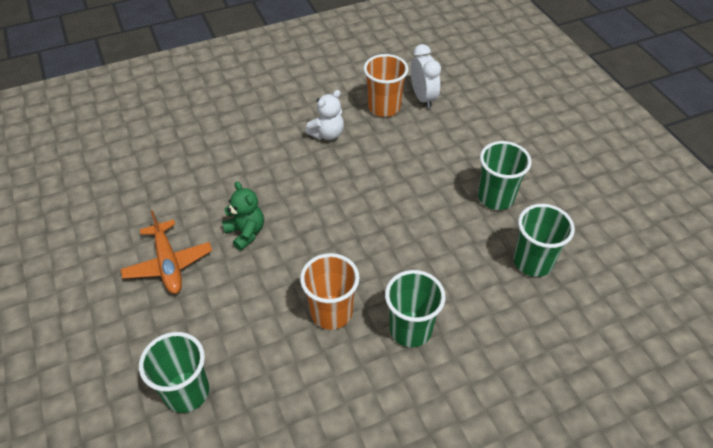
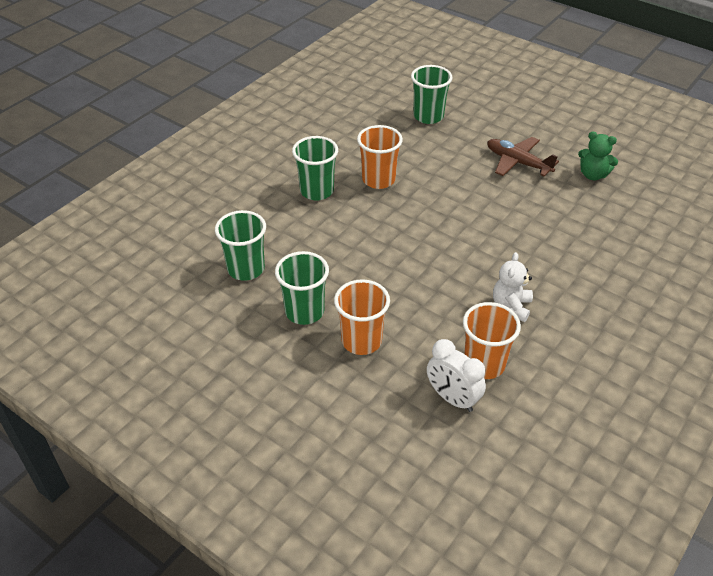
camera: 150 degrees right, 5 degrees down
(168, 264) = (517, 162): orange plane -> brown plane
(246, 232) = (488, 200): green teddy bear -> green teddy bear (593, 175)
(461, 156) = (361, 341): none -> orange cup

